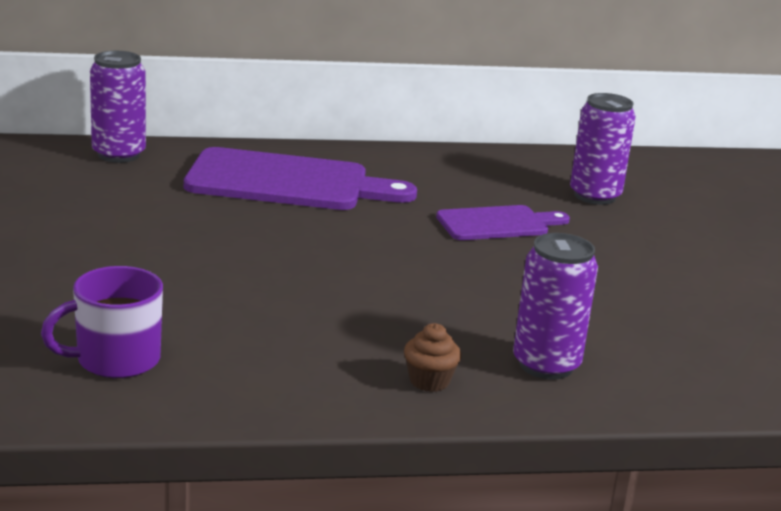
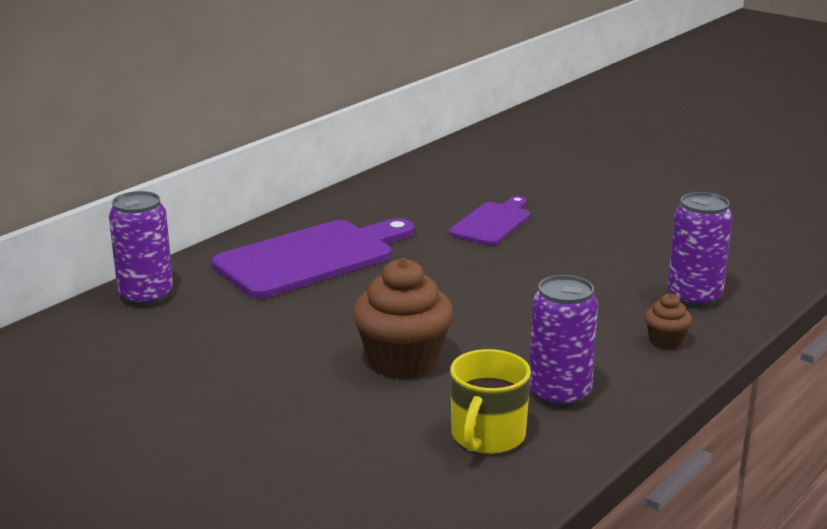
camera: 40 degrees left, 0 degrees up
(116, 360) = (487, 436): purple mug -> yellow mug
(182, 280) = (403, 362): none -> brown cupcake
(595, 196) = (503, 177): purple can -> purple can (559, 394)

